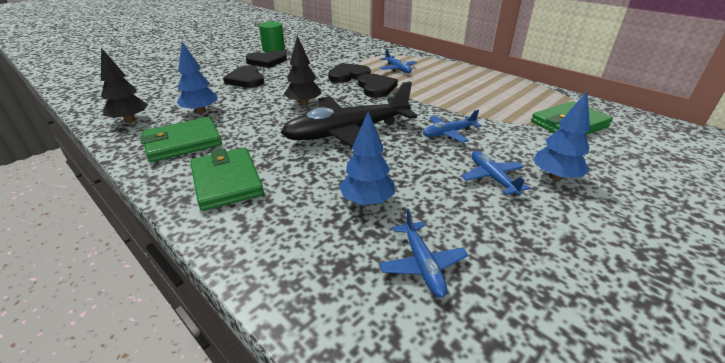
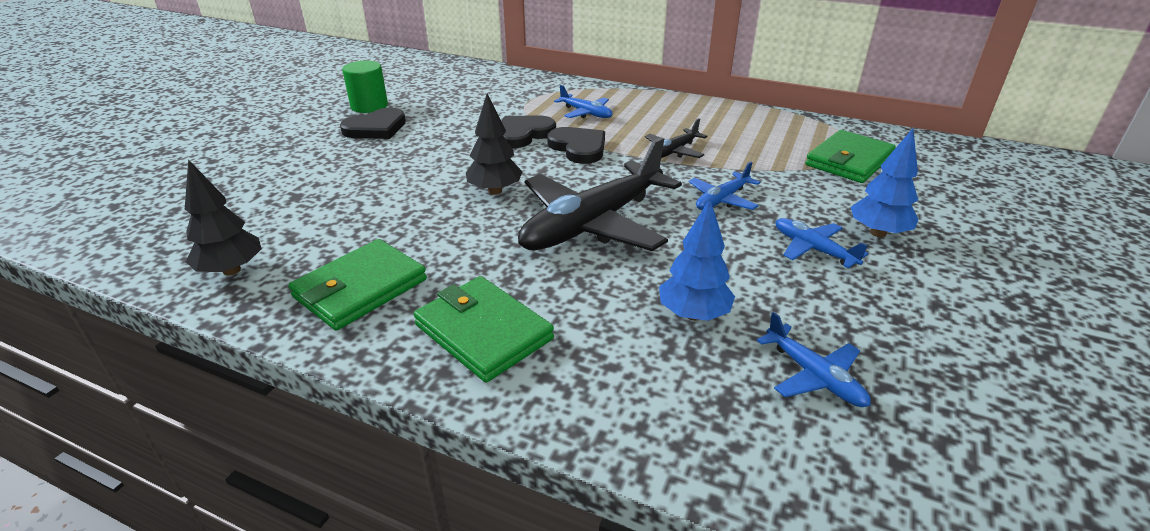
camera: 20 degrees left, 0 degrees up
(201, 111) = (342, 232): blue tree -> none
(246, 80) = (369, 166): black heart -> none
(438, 99) = (674, 151): none -> black plane

